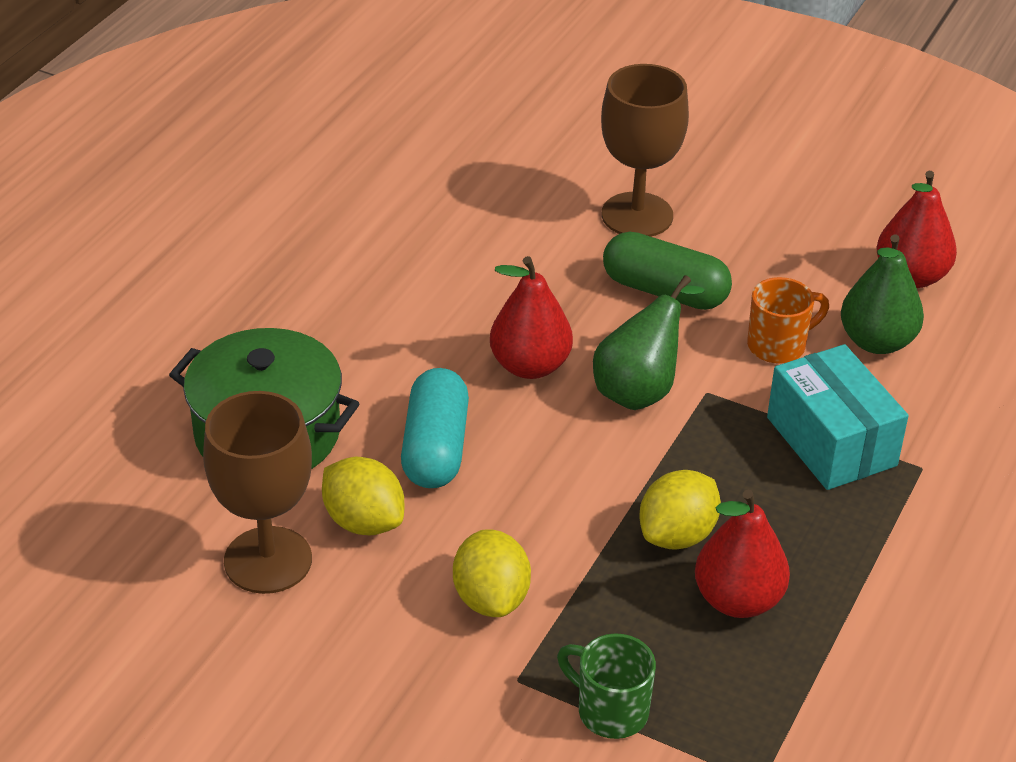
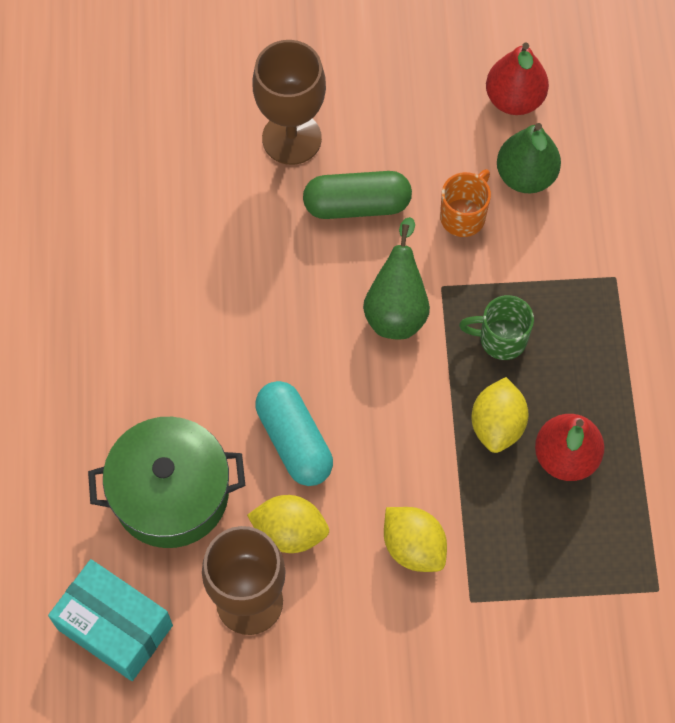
camera: 30 degrees left, 25 degrees up
(530, 366) = (309, 329): red pear -> none
(610, 711) = (541, 591): green mug -> green mug (500, 339)
(831, 441) = (547, 286): turquoise box -> turquoise box (115, 627)

